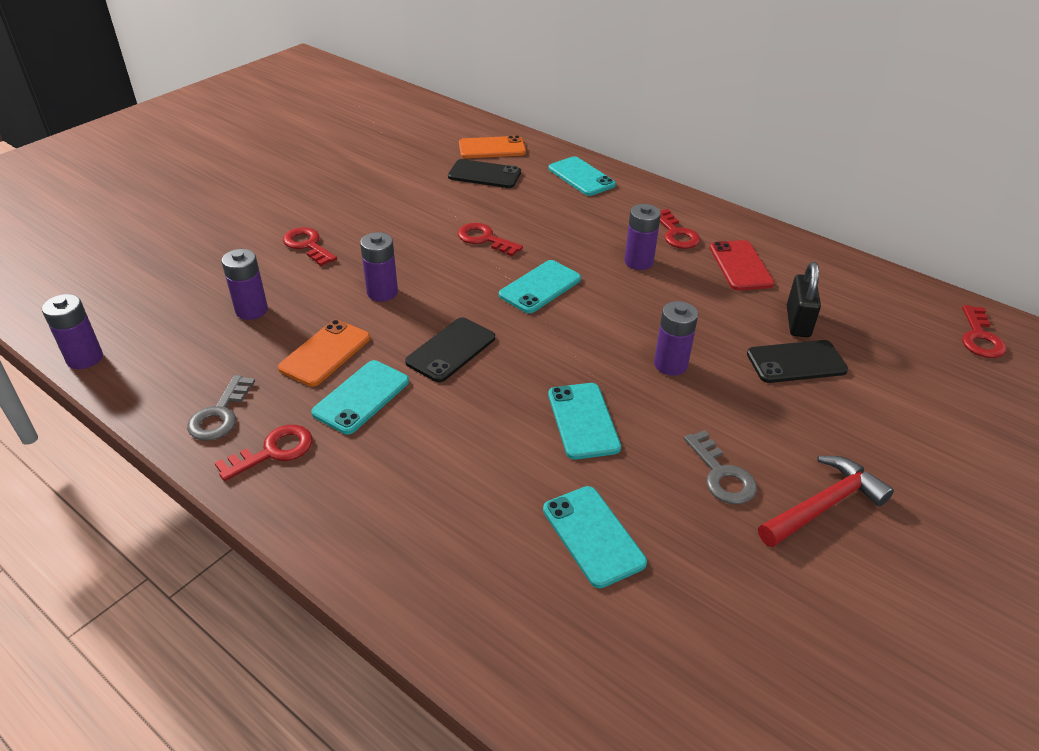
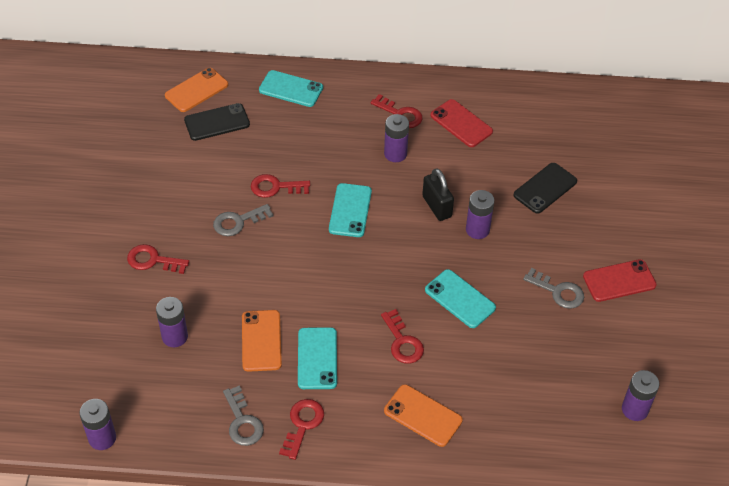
camera: 35 degrees left, 10 degrees up
(382, 292) = (250, 272): purple battery -> purple battery (634, 409)
(413, 519) = (423, 415): none -> orange phone
(418, 250) = (238, 222): none -> grey key
(451, 350) = (339, 293): black phone -> none
(593, 536) = (522, 368): turquoise phone -> none
(798, 322) = (526, 155): black padlock -> black padlock (437, 206)
(823, 505) = (619, 281): red hammer -> red phone
(980, 337) = (630, 113): red key -> red key (402, 342)

